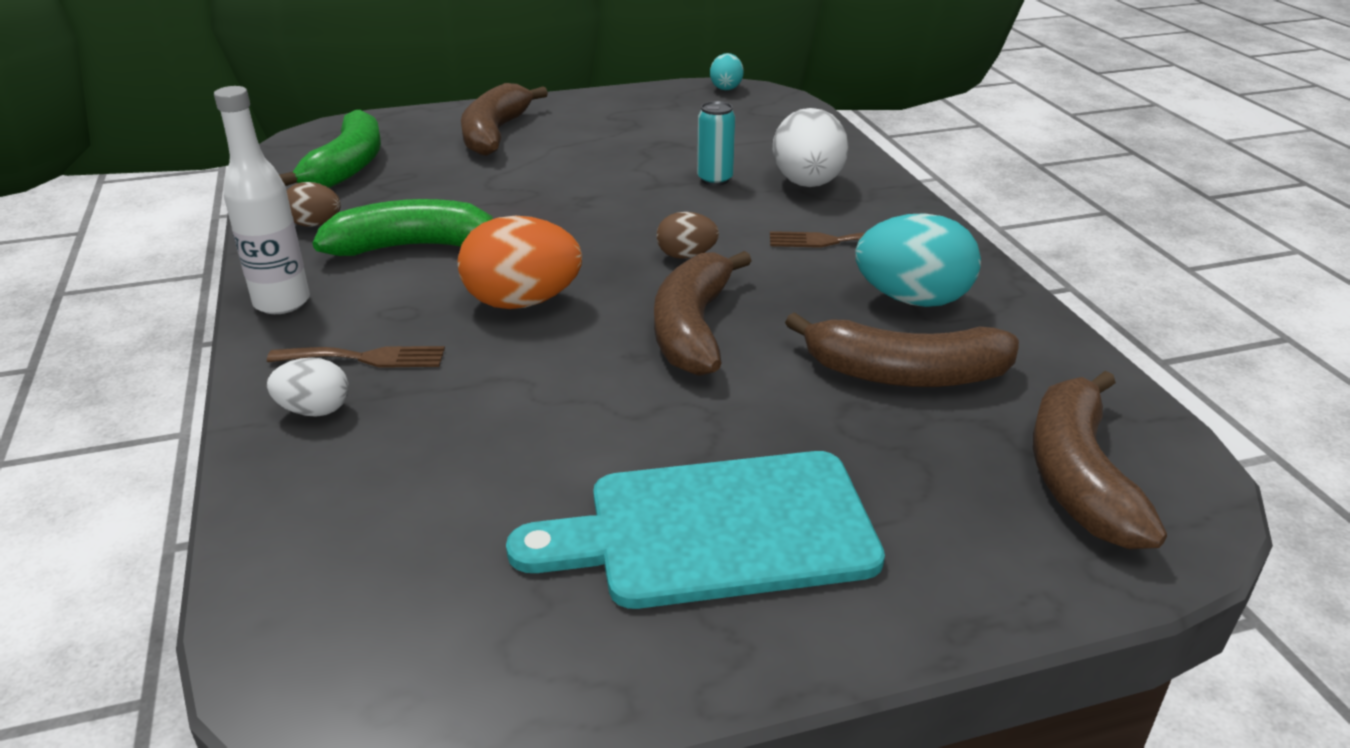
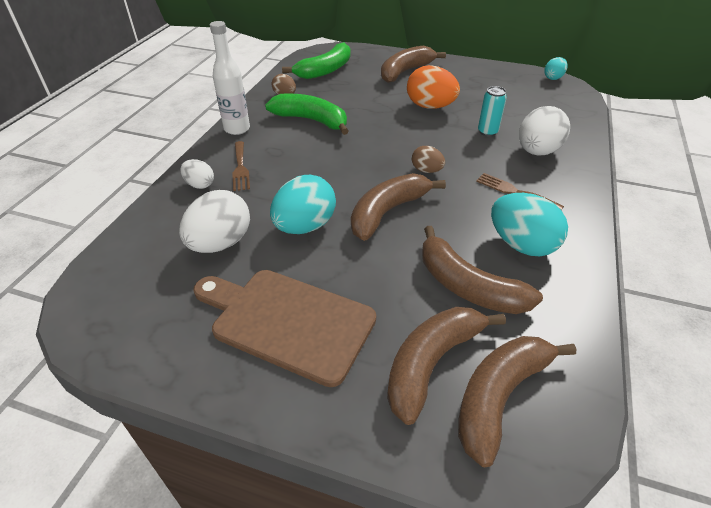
camera: 35 degrees right, 10 degrees up
(366, 358) = (240, 168): brown fork -> brown fork turned 45 degrees clockwise
(469, 478) = (220, 243): none -> white egg
(522, 302) = (327, 166): orange egg -> orange egg (430, 106)
(588, 396) = (305, 226): none -> turquoise egg
(715, 530) = (287, 321): turquoise cutting board -> brown cutting board
(964, 481) = (431, 363): none -> brown banana

